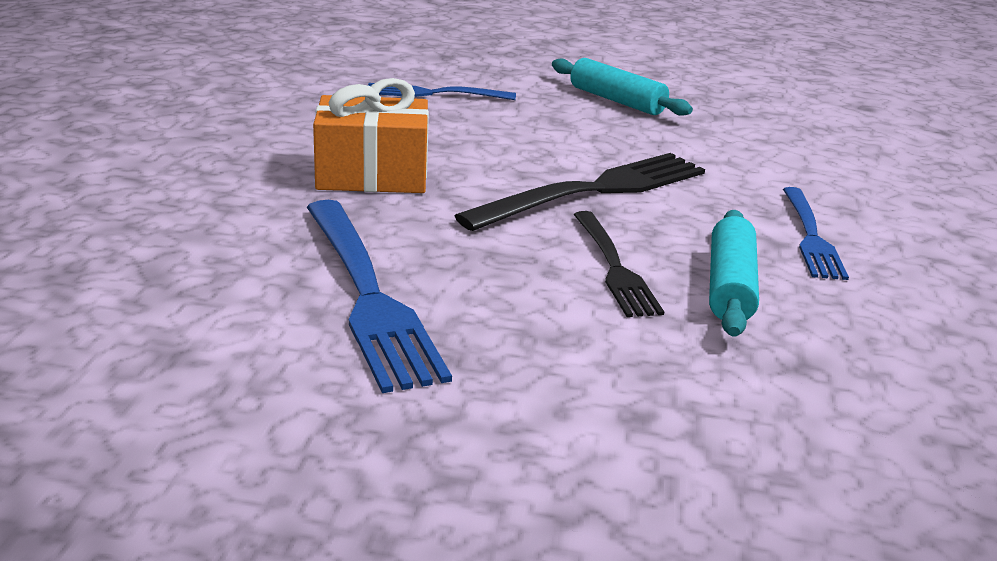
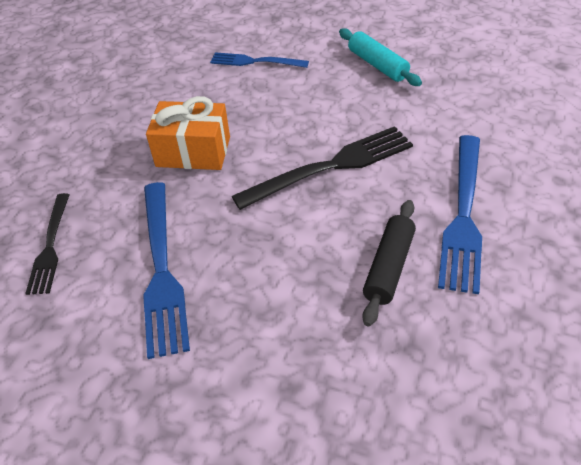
camera: 15 degrees right, 20 degrees up
(615, 267) = (320, 246): black fork -> black fork (50, 247)
(729, 286) = (388, 267): turquoise rolling pin -> black rolling pin
(811, 236) = (463, 216): blue fork -> blue fork, size x1.63

